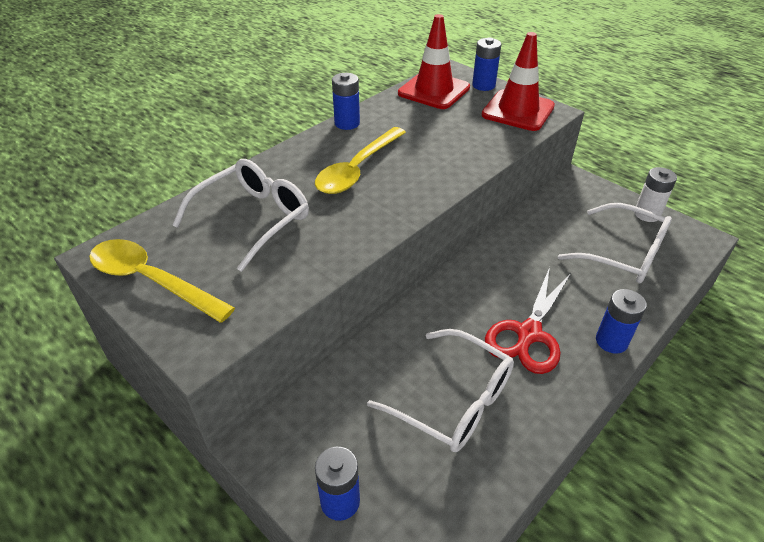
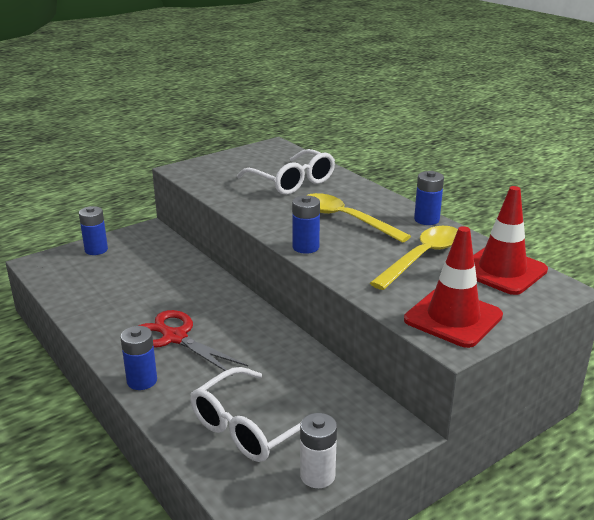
camera: 100 degrees right, 15 degrees down
(152, 280) = (243, 157): yellow spoon -> yellow spoon (422, 257)
(453, 401) = (135, 293): white glasses -> none
(483, 85) = (521, 305): blue battery -> blue battery (305, 247)

